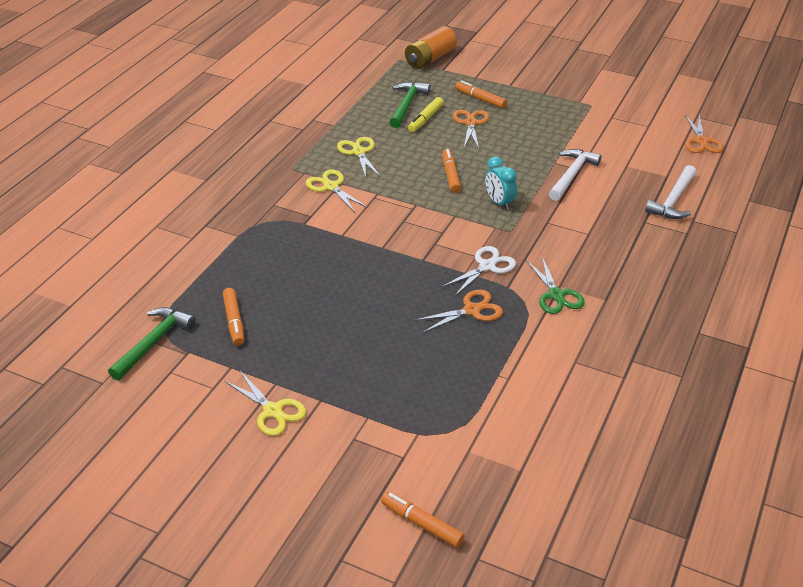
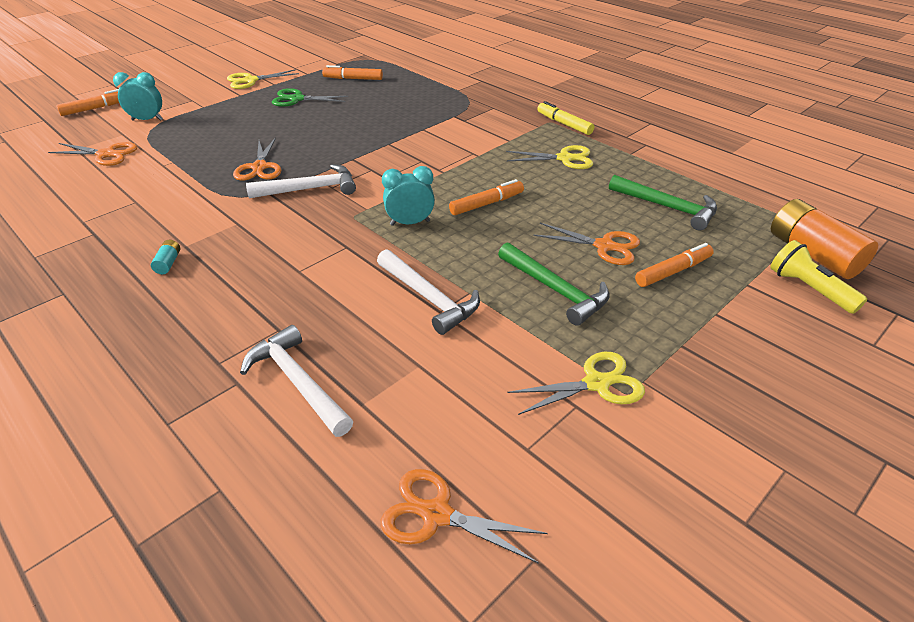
camera: 110 degrees right, 0 degrees up
(153, 342) = (358, 56): green hammer -> green hammer (555, 290)
(331, 187) = (506, 135): yellow scissors -> yellow scissors (596, 383)
(425, 119) = (625, 213): yellow marker -> yellow marker (564, 124)
(425, 449) = (147, 120): none -> turquoise clock
(450, 175) = (486, 204): orange marker -> orange marker turned 45 degrees counterclockwise
(466, 61) = (809, 289): none -> yellow flashlight
(487, 266) = (310, 189): white scissors -> white hammer
(516, 436) = (106, 154): none -> orange scissors
(556, 295) = (227, 217): green scissors -> green scissors (297, 99)
(629, 297) = (168, 263): none -> turquoise battery

